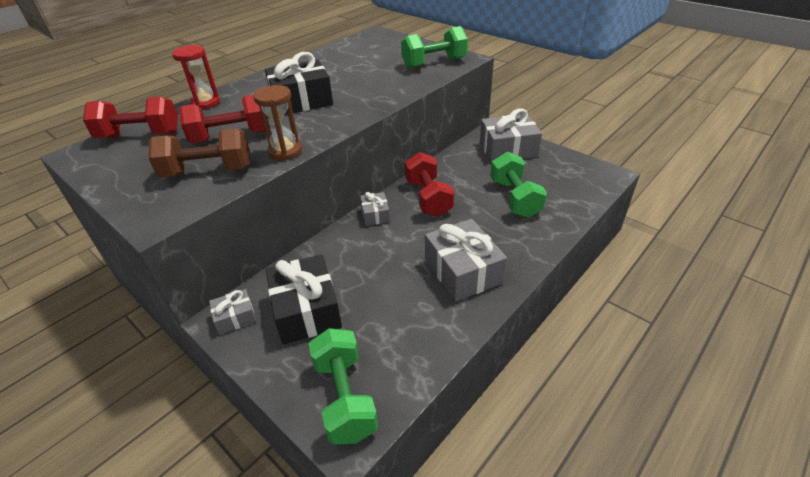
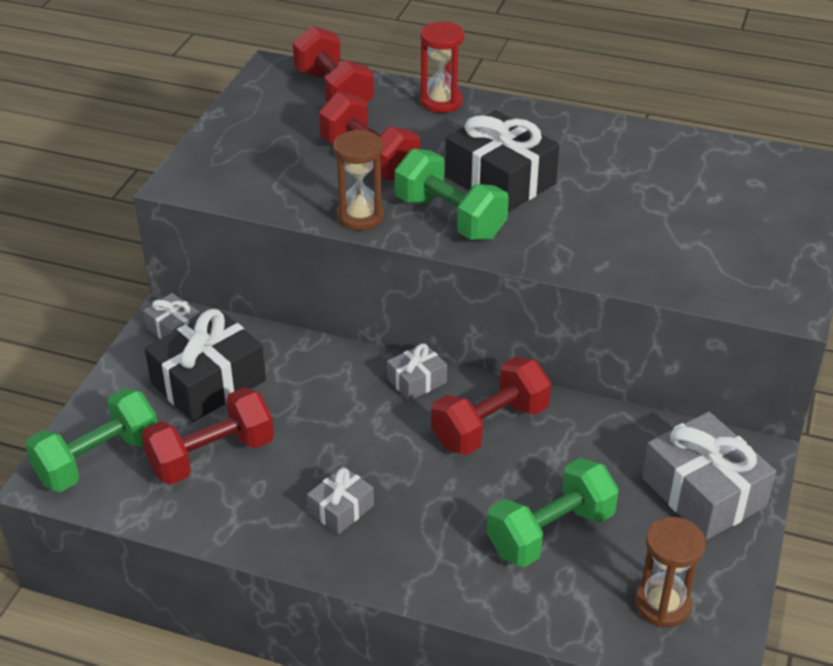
camera: 65 degrees right, 0 degrees up
(208, 171) = (286, 176): brown dumbbell -> none
(382, 324) = (212, 456): none -> red dumbbell
(434, 63) = (735, 273): green dumbbell -> green dumbbell (450, 218)
(463, 271) = (341, 509): grey gift -> grey gift, size x0.52
(573, 178) = (662, 604): none -> brown hourglass

